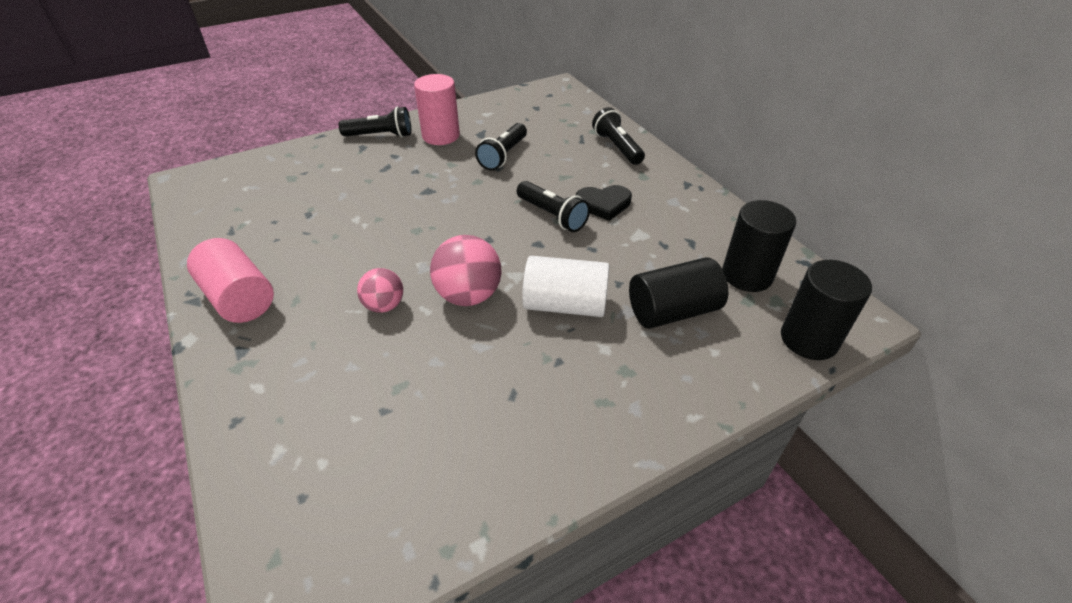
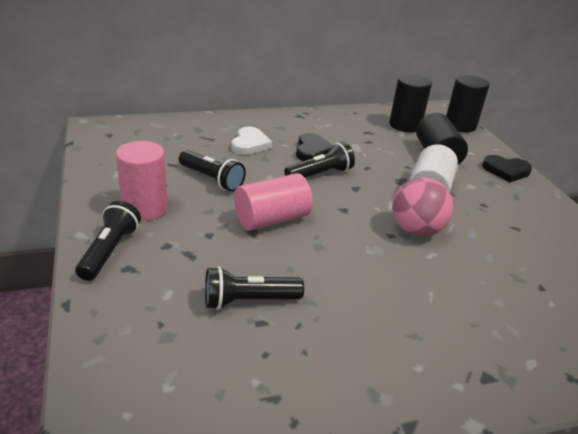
camera: 80 degrees left, 10 degrees down
(240, 298) = (408, 382): pink cylinder -> pink cylinder (271, 219)
(384, 306) = (426, 276): pink ball -> none
(587, 163) = (250, 144): none -> white heart
(617, 147) = (232, 127): black flashlight -> black flashlight (248, 301)
(681, 394) = (506, 171): none -> black heart

